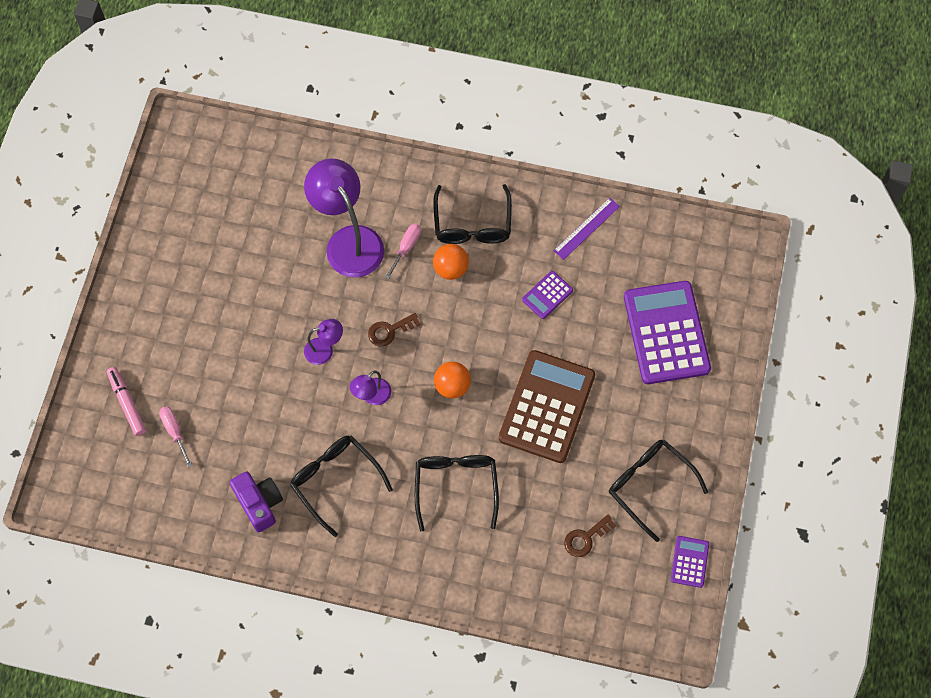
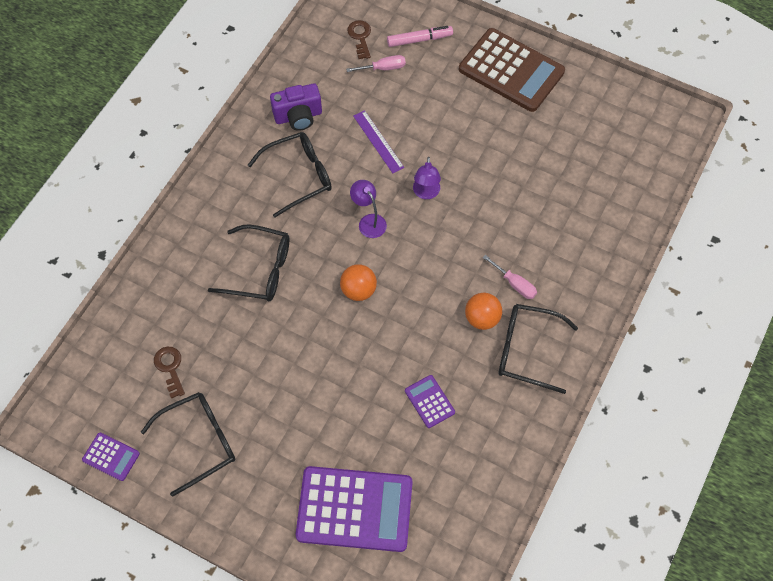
camera: 105 degrees right, 5 degrees down
(348, 241) = (534, 235): purple lamp -> none
(389, 331) = (430, 250): brown key -> brown key (360, 37)
(546, 407) = (311, 369): brown calculator -> brown calculator (511, 70)
(586, 228) = (496, 462): purple ruler -> purple ruler (378, 141)

